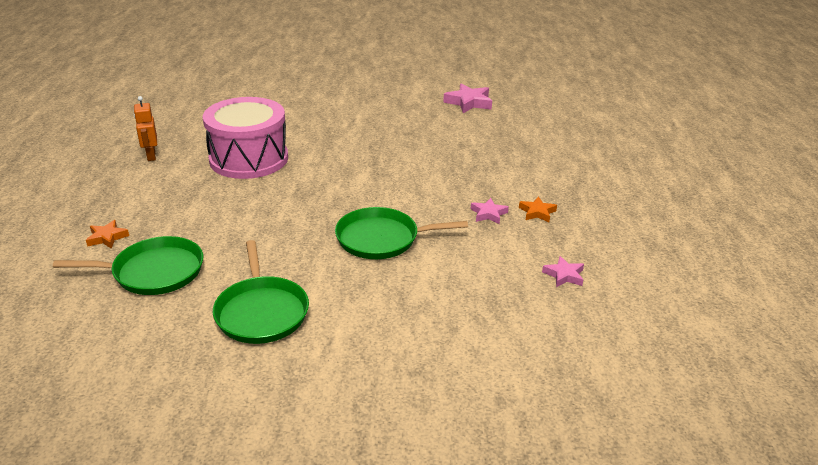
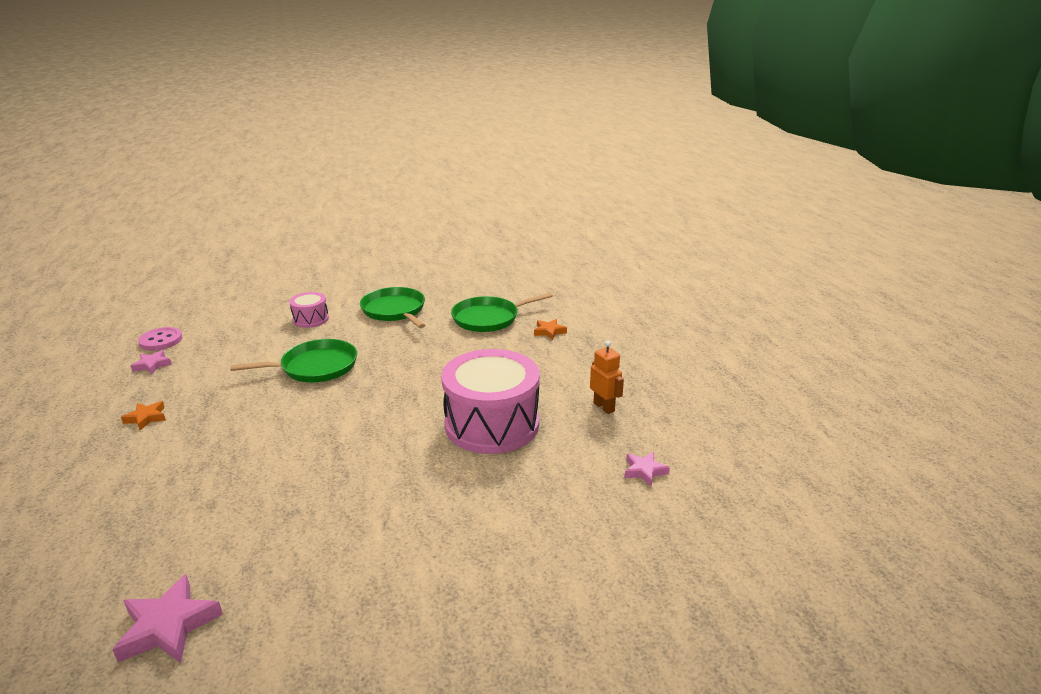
camera: 165 degrees right, 5 degrees down
(379, 317) = (310, 319): none -> pink drum
(488, 214) = (203, 407): pink star -> pink star (644, 471)
(574, 315) = (161, 340): none -> pink button

